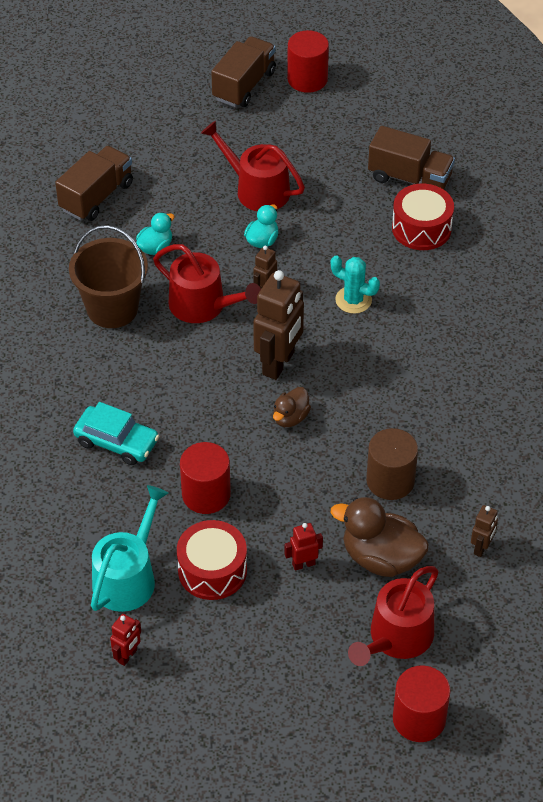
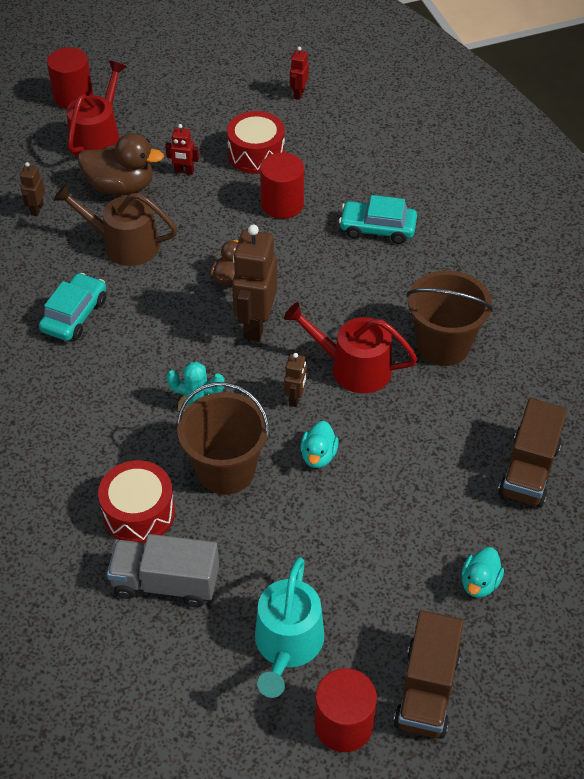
camera: 165 degrees right, 0 degrees up
(128, 577) = (321, 138): turquoise watering can -> turquoise watering can (287, 644)
(155, 247) = (432, 422): turquoise duck -> turquoise duck (479, 583)
(257, 189) = (348, 522): red watering can -> none
(303, 564) = (184, 171): red robot -> red robot turned 45 degrees clockwise
(343, 245) = (226, 470): none -> brown bucket
(390, 481) = (124, 244): brown cylinder -> brown watering can
(409, 178) = (166, 583): brown truck -> grey truck
(453, 410) = (74, 315): none -> turquoise car

